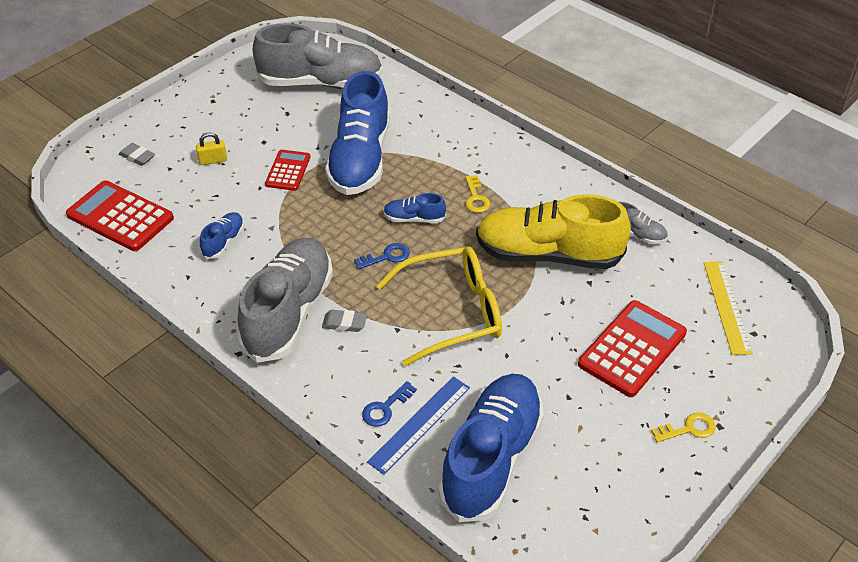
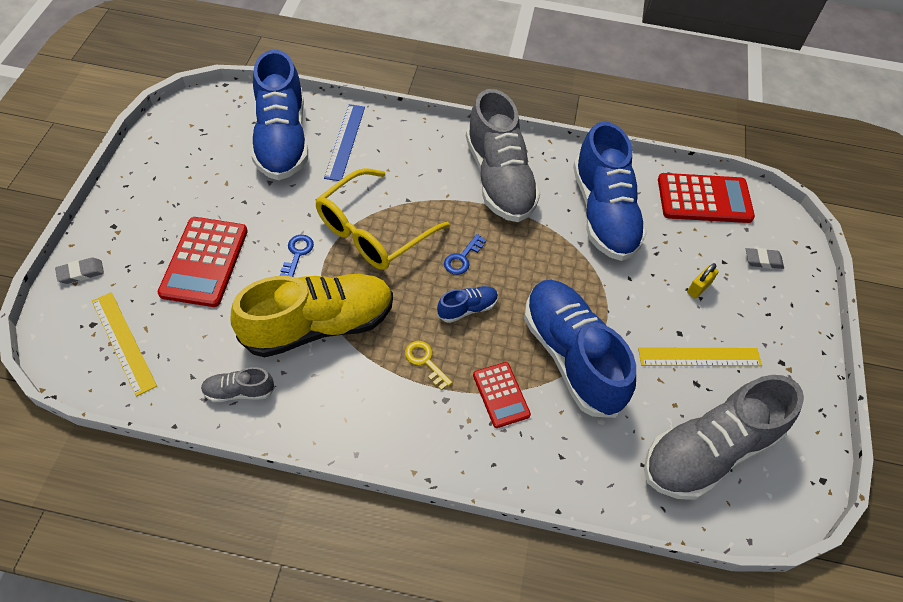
camera: 145 degrees right, 10 degrees up
(223, 242) = (603, 213): blue shoe -> blue shoe, size x2.31
(267, 124) = (699, 357): none -> yellow ruler
(288, 171) = (624, 309): red calculator -> red calculator (501, 395)
(344, 323) = (451, 188): grey eraser -> grey eraser (81, 273)
(385, 408) = (376, 142): blue key -> blue key (297, 254)
(688, 429) = (139, 214): yellow key -> none

